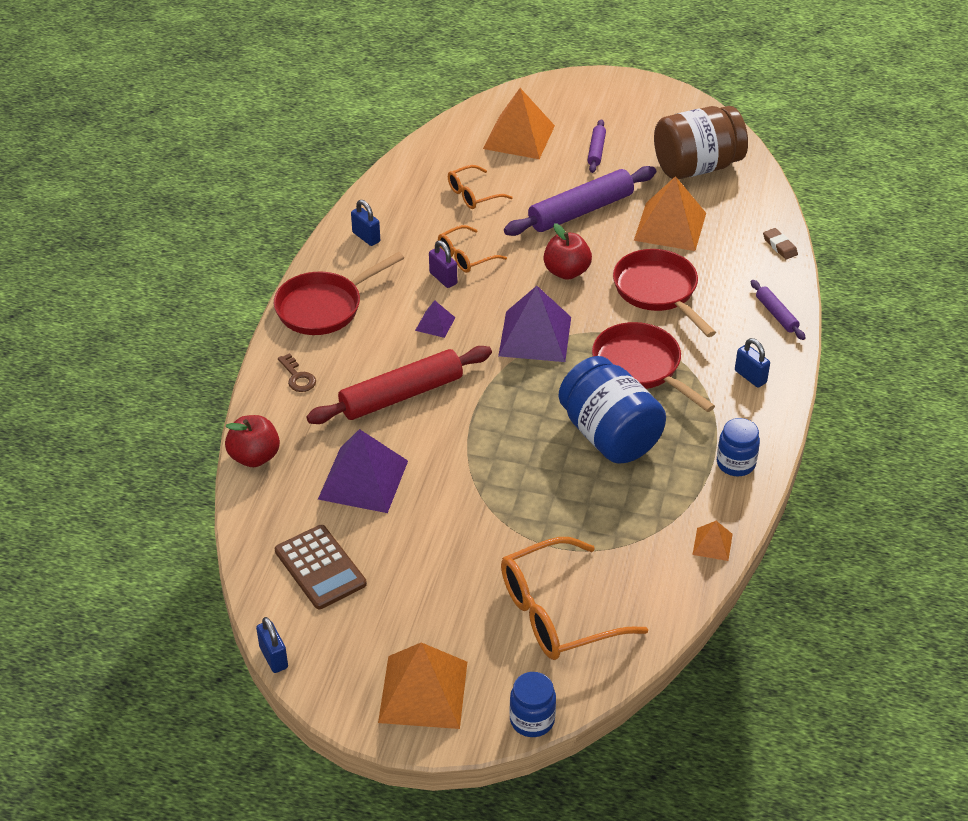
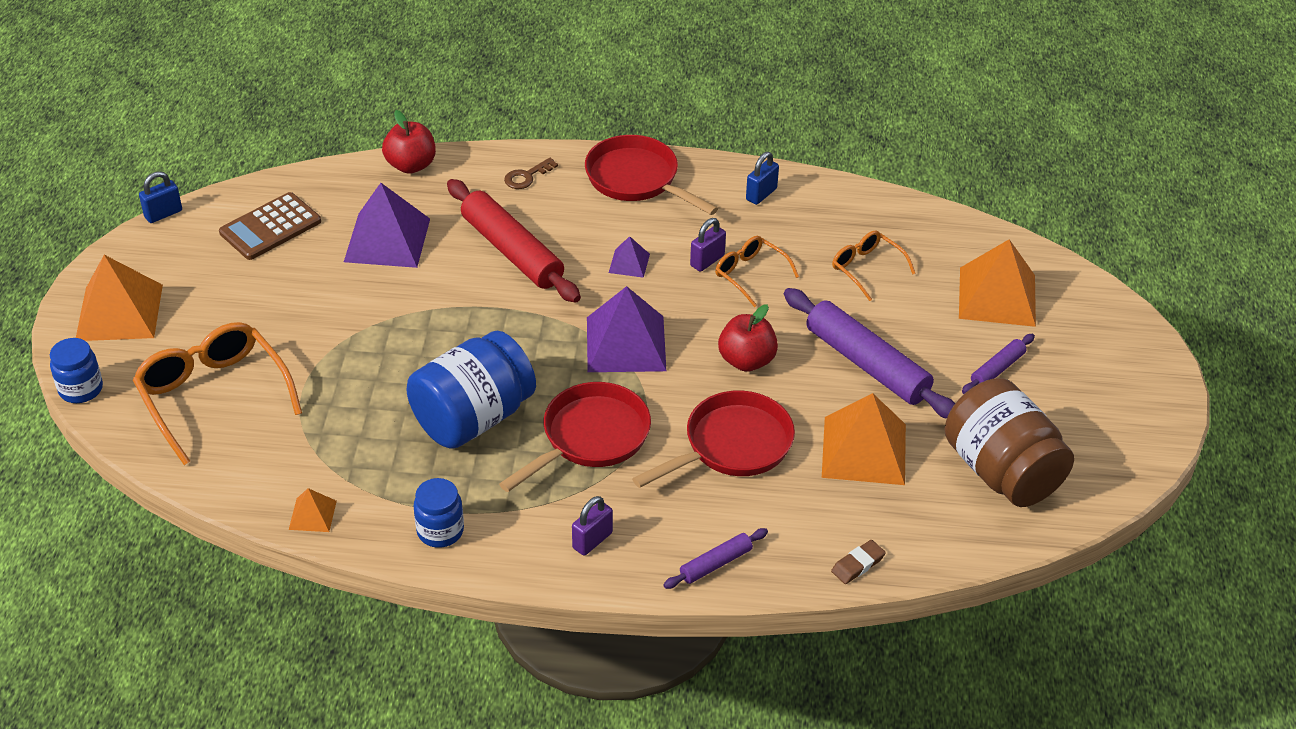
camera: 80 degrees right, 0 degrees up
(596, 151) = (997, 369): purple rolling pin -> purple rolling pin turned 45 degrees counterclockwise
(750, 377) = (592, 540): blue padlock -> purple padlock

